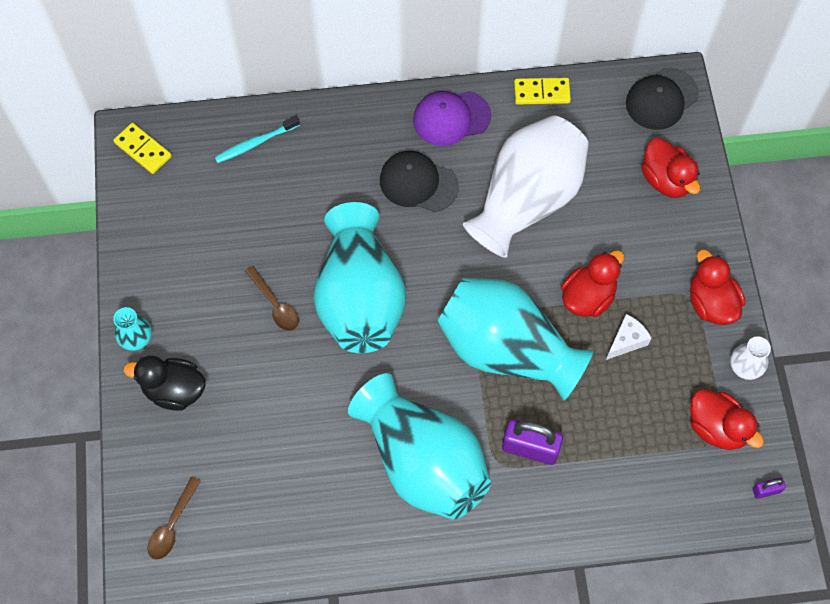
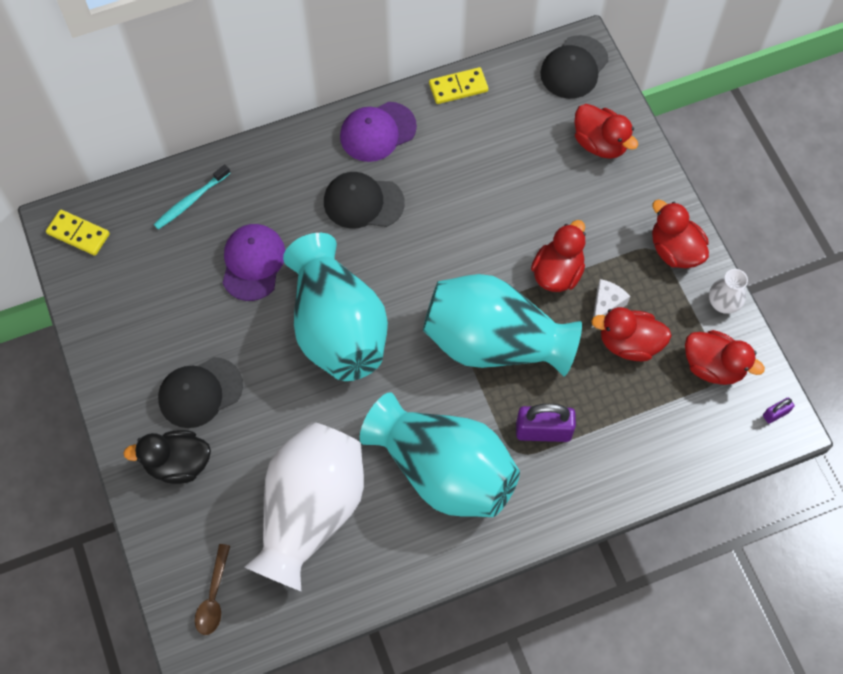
camera: 15 degrees left, 0 degrees up
(137, 339) = (125, 423): turquoise vase -> none
(213, 328) = (200, 392): none -> black cap
(275, 304) = (255, 354): brown spoon -> none
(297, 216) = (253, 263): none -> purple cap
(527, 200) = (473, 194): white vase -> white vase (310, 511)
(639, 384) = (629, 343): none -> red duck

